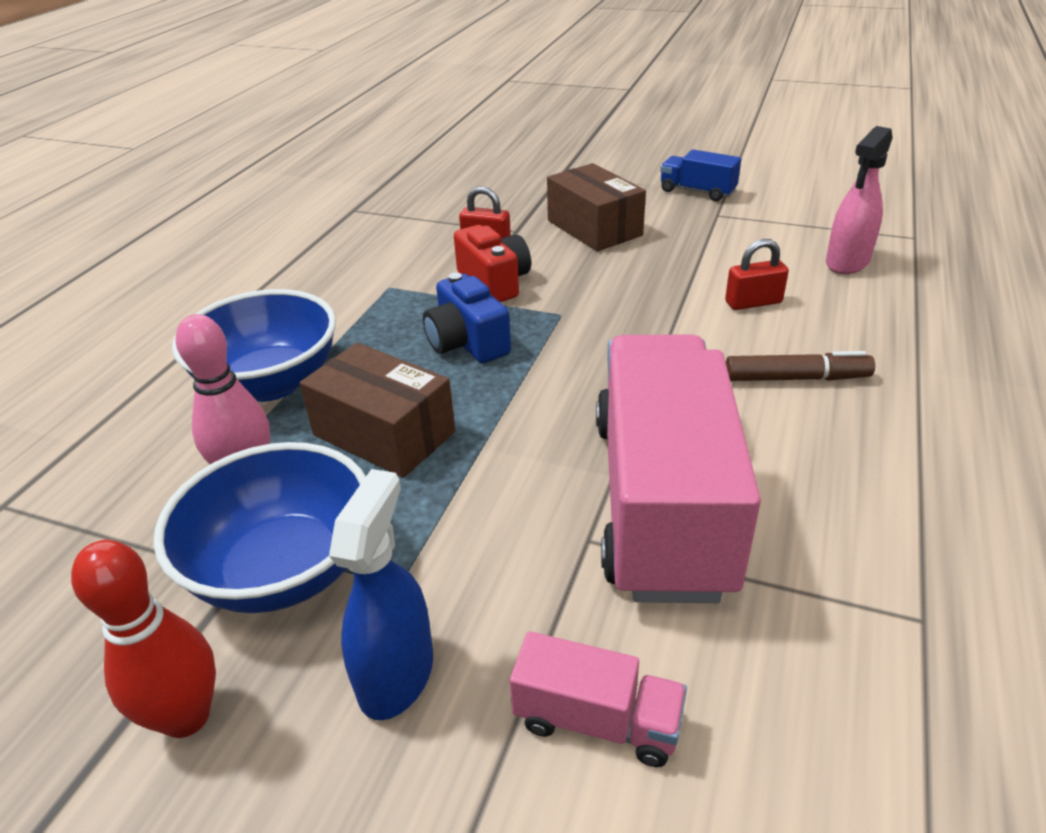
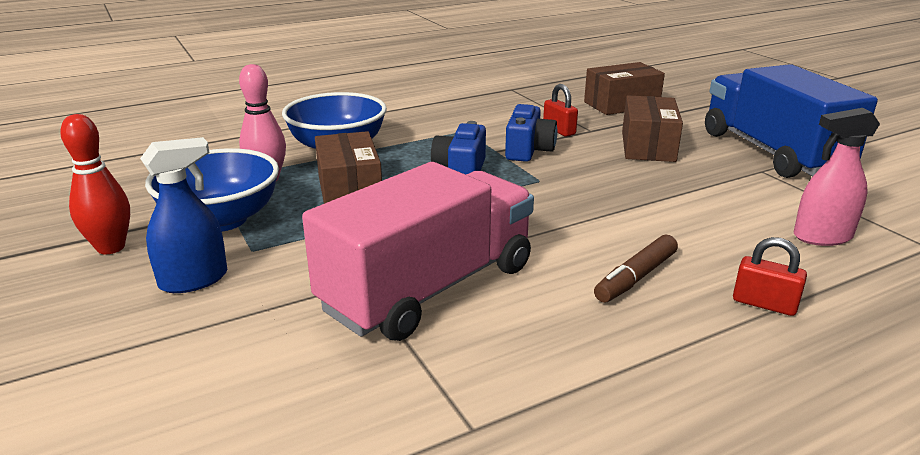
camera: 40 degrees right, 10 degrees down
(494, 282) = (528, 150): red camera -> blue camera
(497, 187) = (621, 104): none -> brown box
(597, 720) = (233, 348): pink truck -> none
(697, 191) = (772, 152): blue truck -> blue truck, size x2.32
(753, 302) = (688, 227): red padlock -> red padlock (764, 304)
(795, 378) = (636, 277): brown marker -> brown marker turned 90 degrees clockwise

